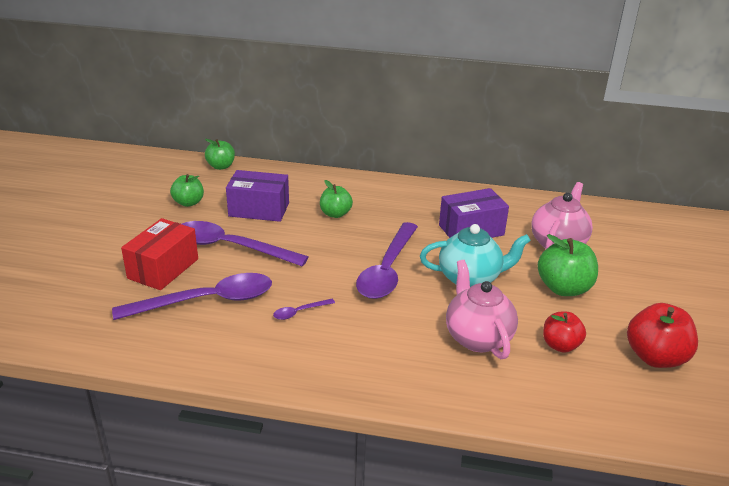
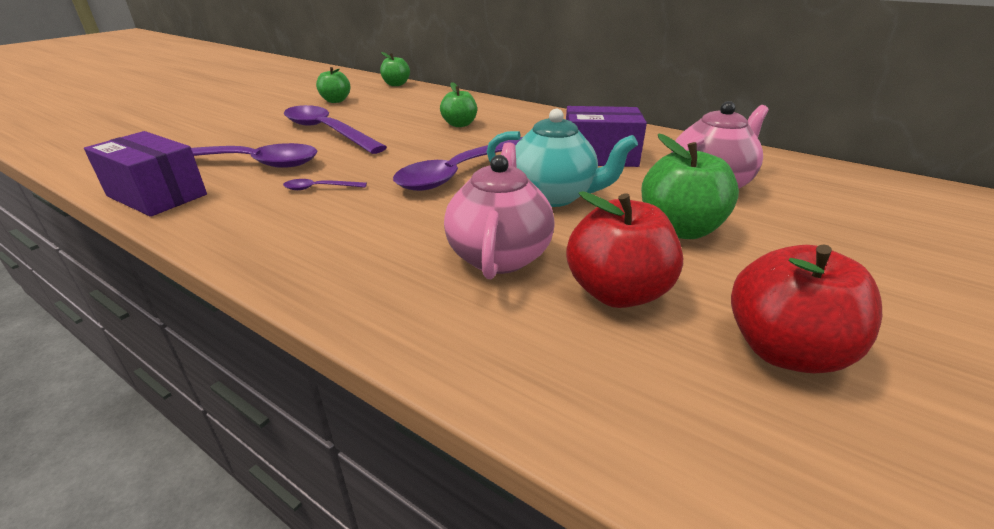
camera: 25 degrees right, 0 degrees up
(163, 268) = (247, 136): red box -> none
(259, 209) = (390, 112): purple box -> purple box (157, 195)
(560, 345) = (617, 292): red apple -> red apple, size x1.55

